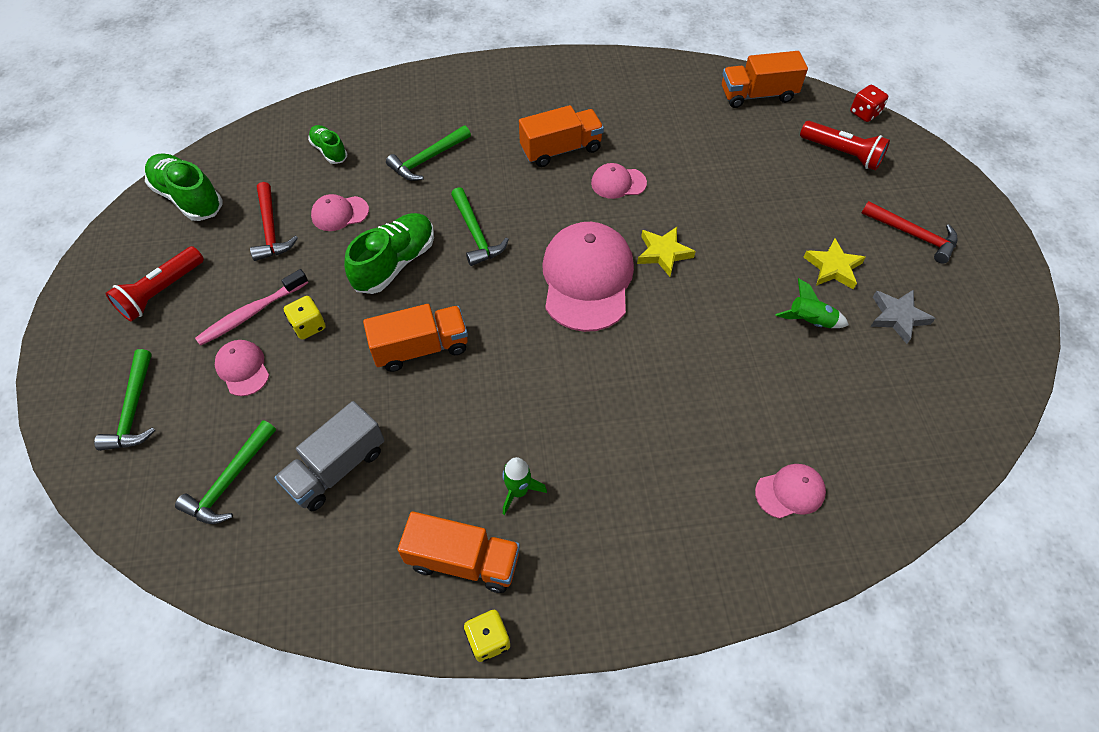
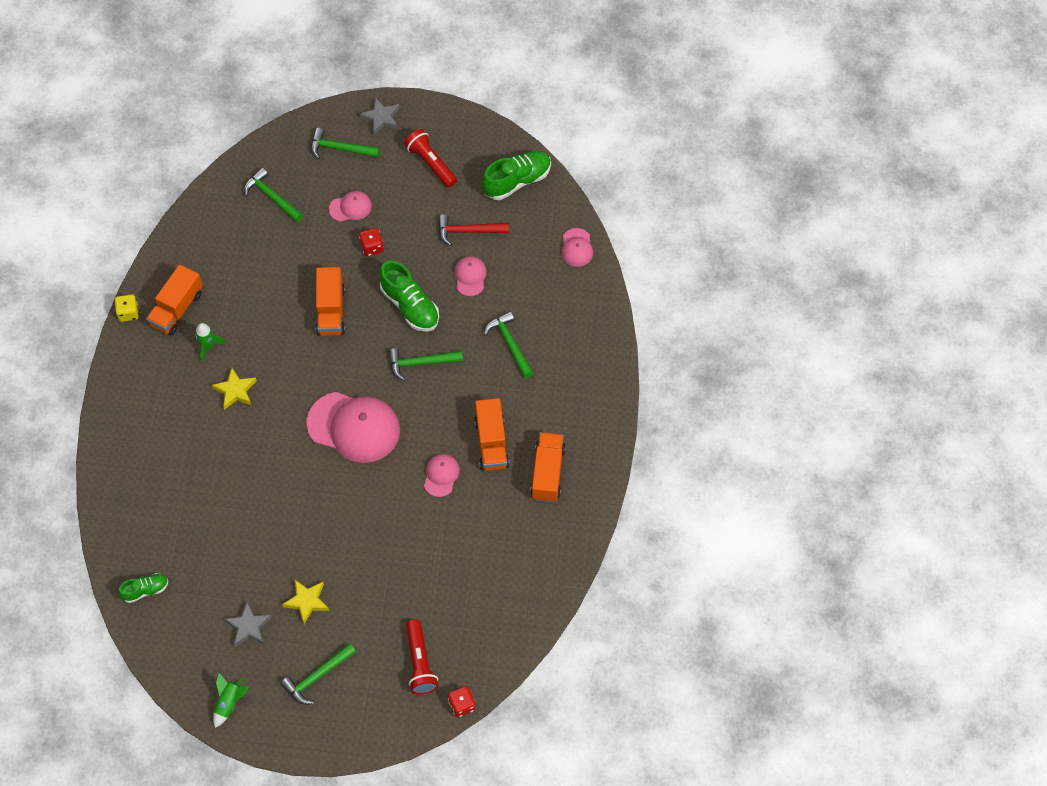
camera: 105 degrees right, 5 degrees up
(77, 370) = (381, 118): none -> grey star
(251, 313) = (394, 214): pink toothbrush -> none
(309, 326) = (372, 247): yellow dice -> red dice
(329, 151) = (540, 276): green shoe -> green shoe (145, 590)
(337, 468) = (259, 252): grey truck -> none
(663, 253) = (360, 486): yellow star -> yellow star (235, 390)
(757, 95) = (511, 622): orange truck -> orange truck (547, 473)
(790, 492) = (149, 498): pink cap -> pink cap (576, 248)
(809, 321) = (266, 564): green rocket -> green rocket (229, 703)
(842, 153) = (420, 663): red flashlight -> red flashlight turned 60 degrees counterclockwise
(913, 235) = (317, 677): red hammer -> green hammer

